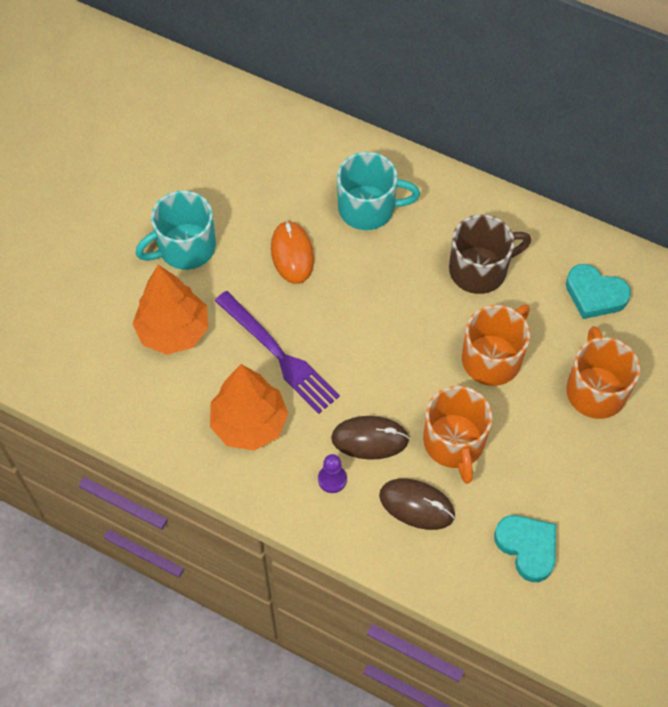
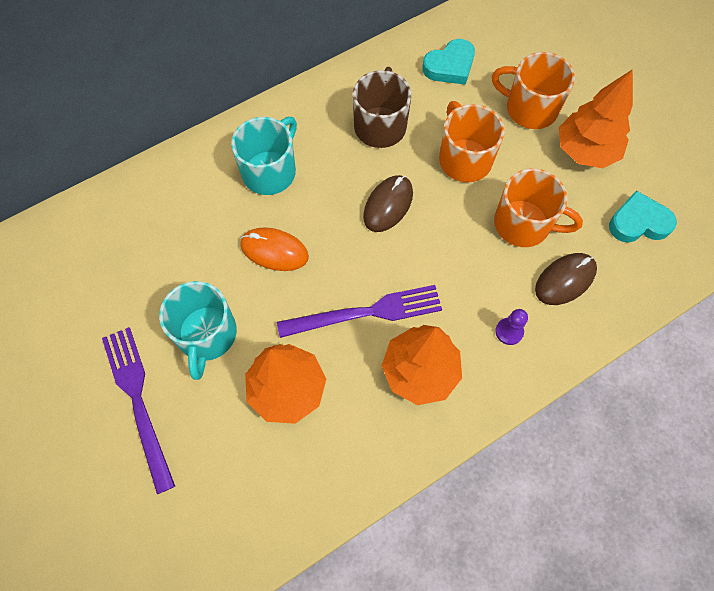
camera: 60 degrees left, 5 degrees up
(103, 233) = (138, 401): none -> purple fork
(370, 439) = (487, 283): brown mouse -> brown mouse (388, 205)
(580, 464) = (585, 151): none -> orange tree

